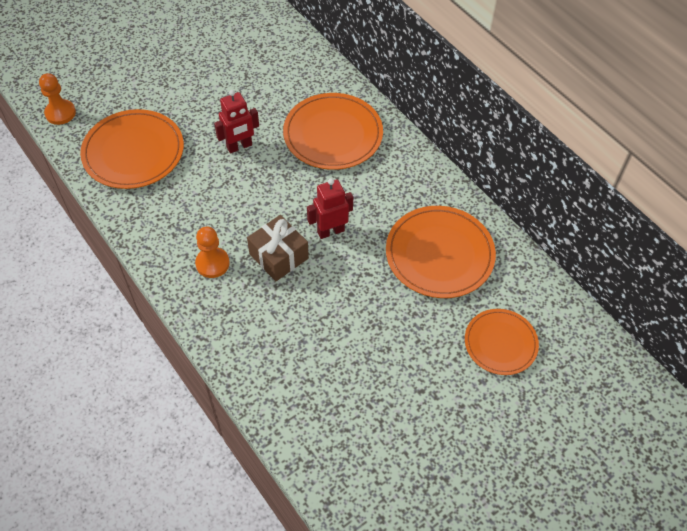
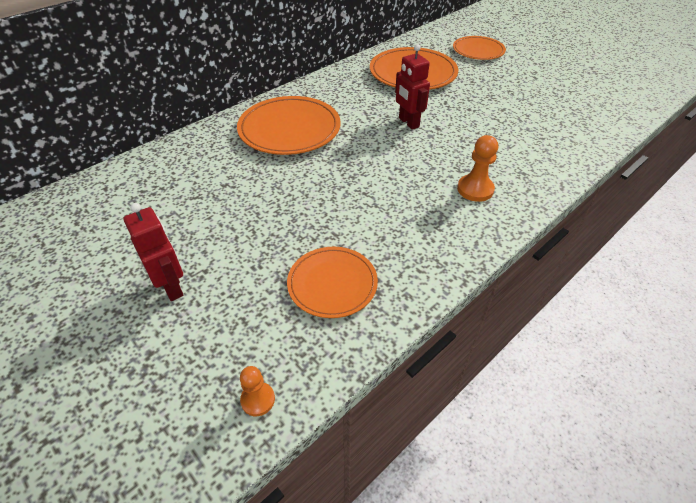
camera: 95 degrees left, 10 degrees down
(60, 113) = (258, 400): orange pawn -> orange pawn, size x0.65
(133, 152) = (332, 284): orange plate -> orange plate, size x0.63
(239, 146) = (312, 189): red robot -> red robot (172, 287)
(279, 256) = (448, 148): brown gift -> none

